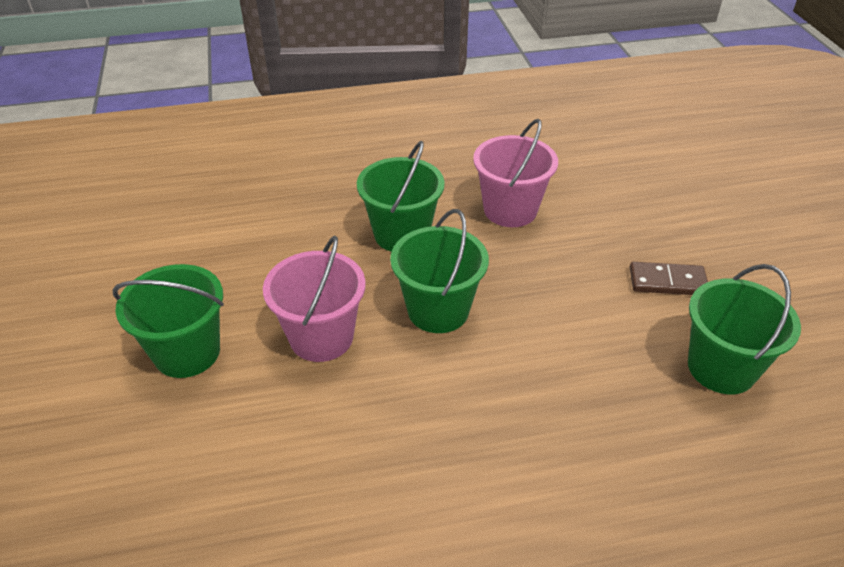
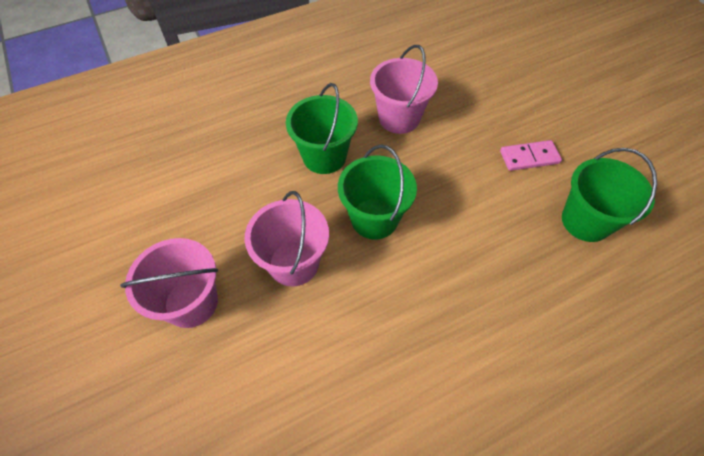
camera: 15 degrees left, 15 degrees up
(187, 352) = (191, 302): green bucket -> pink bucket
(667, 282) = (529, 157): brown domino -> pink domino

